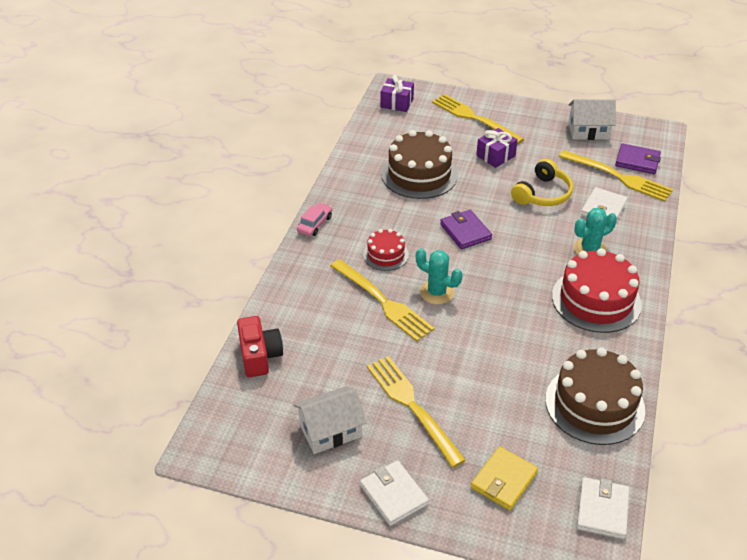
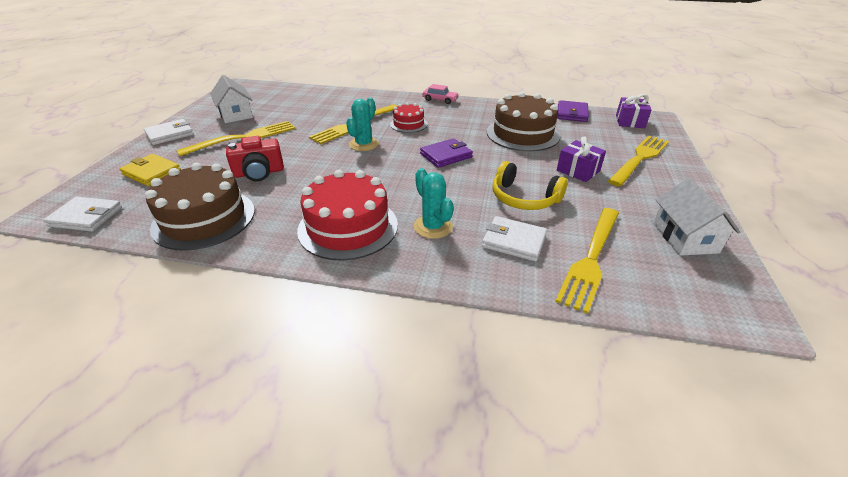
camera: 85 degrees right, 5 degrees down
(259, 356) = (308, 93): red camera -> red camera (259, 173)
(637, 161) = (642, 280): purple wallet -> purple wallet (572, 113)

